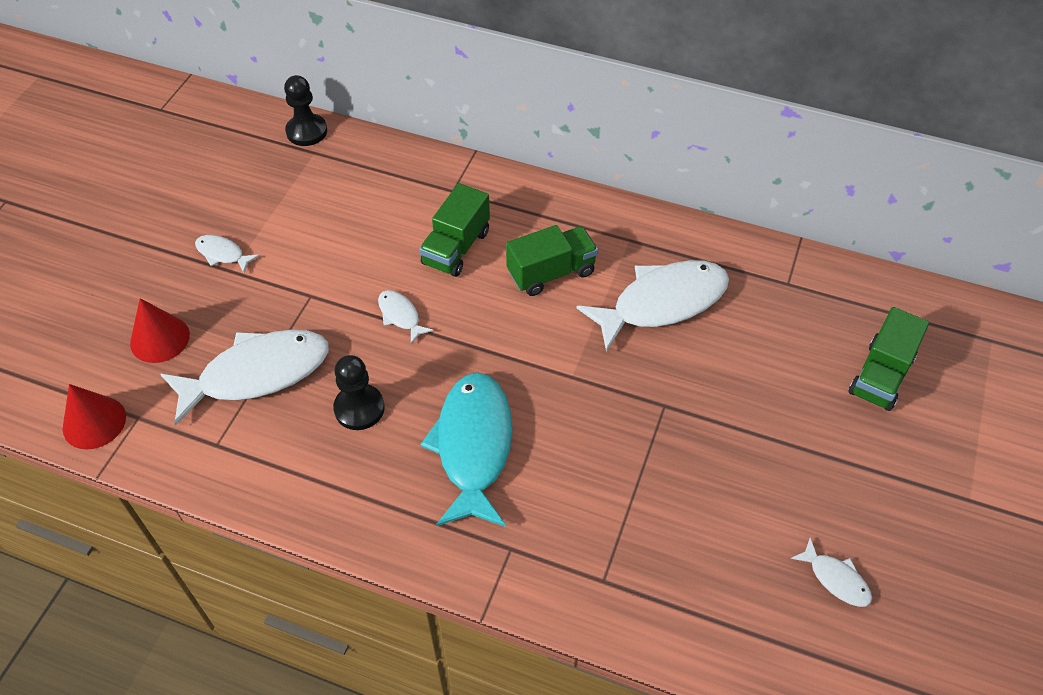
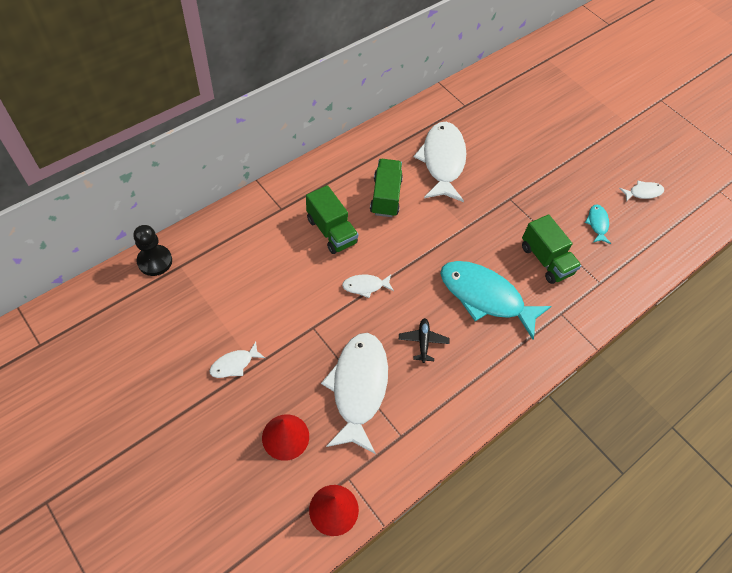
camera: 65 degrees left, 5 degrees up
(359, 408) = (423, 342): black pawn -> black plane
(713, 535) = (597, 224): none -> turquoise fish
(880, 376) = (543, 108): green truck -> green truck (546, 260)

